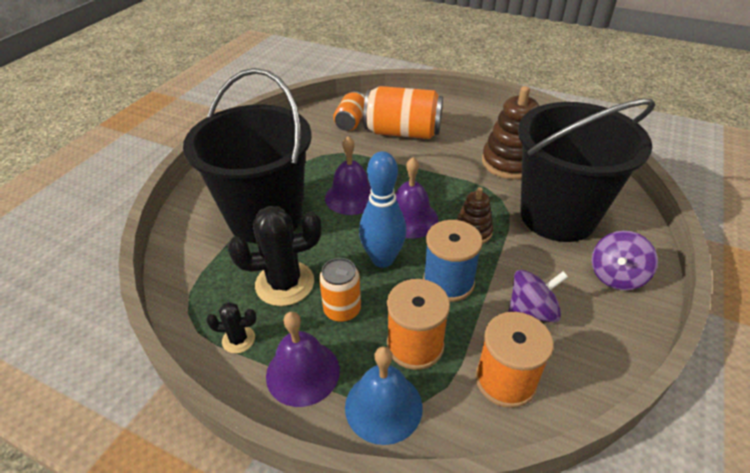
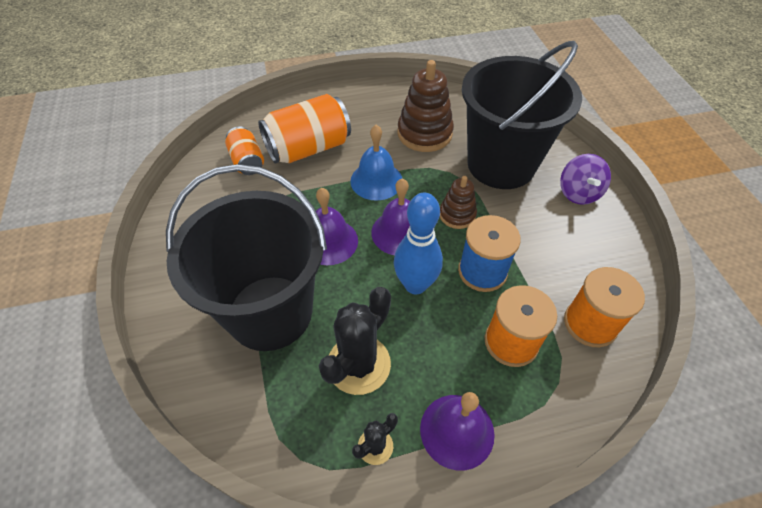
camera: 40 degrees left, 10 degrees up
(342, 310) = (430, 353): orange can -> none
(383, 406) = (539, 408): blue bell -> blue bell (376, 180)
(531, 311) = (556, 257): purple spinning top -> none

